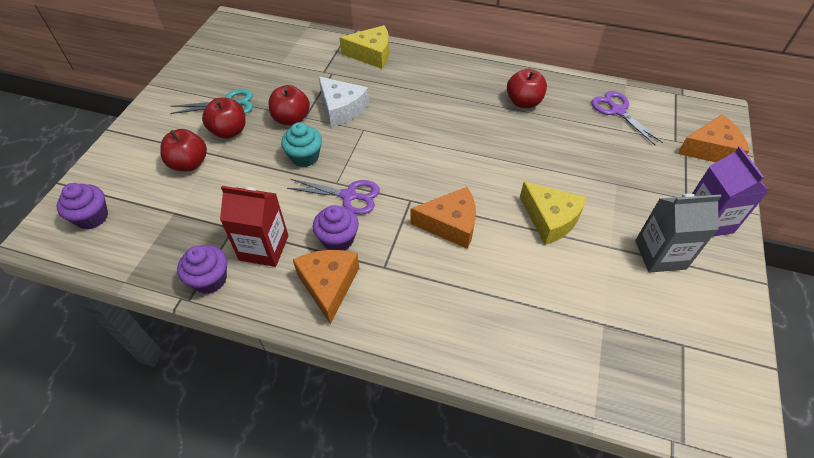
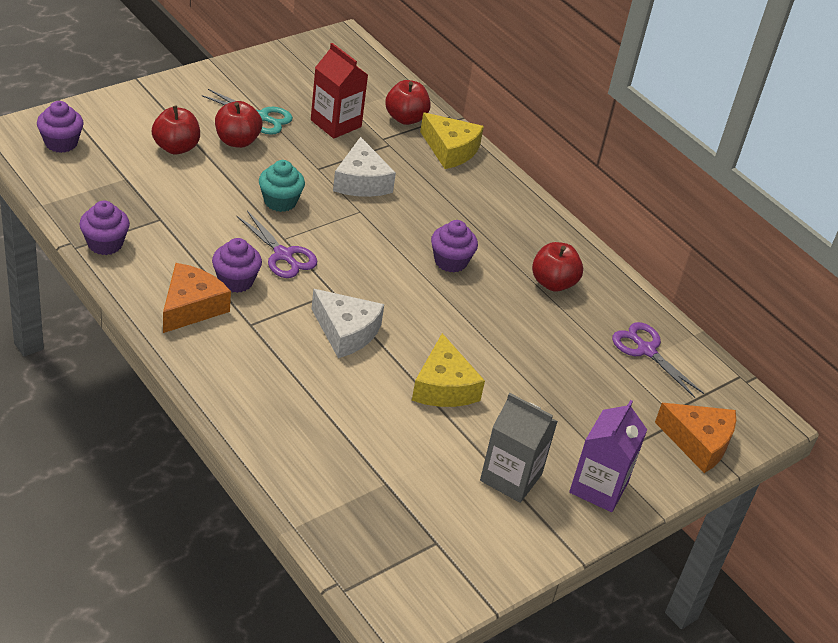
camera: 30 degrees right, 10 degrees down
(264, 248) = (169, 248): red carton -> red carton (336, 123)
(291, 119) = (304, 163): red apple -> red apple (405, 118)
(450, 224) = (346, 332): orange cheese -> white cheese
(454, 127) = (450, 261): none -> purple cupcake
(617, 110) = (646, 350): purple scissors -> purple scissors turned 45 degrees counterclockwise

